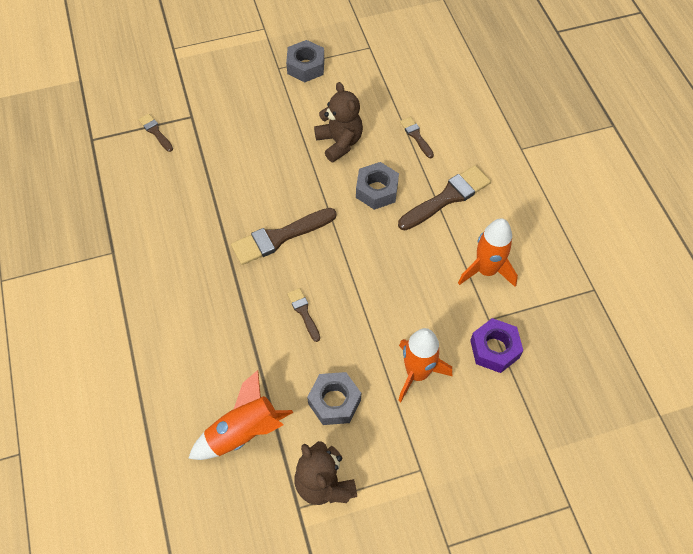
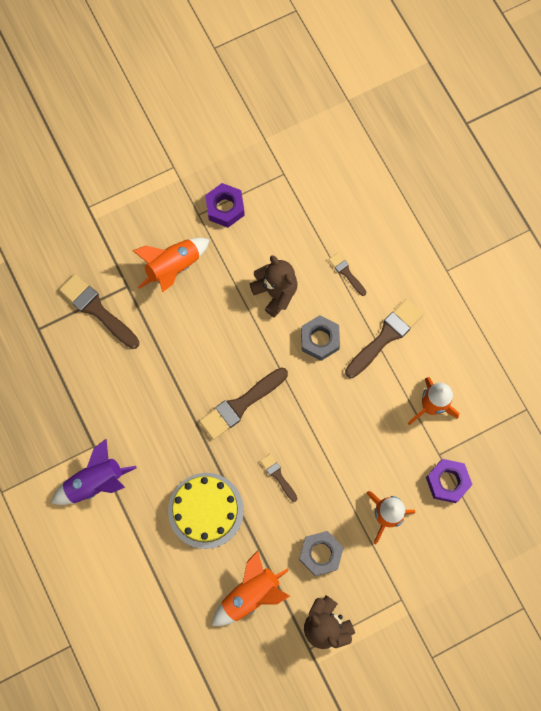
camera: 10 degrees left, 15 degrees up
(103, 287) = (95, 482): none -> purple rocket
(155, 132) = (97, 310): brown brush -> brown brush, size x1.91
(215, 334) = (206, 510): none -> yellow cake
(242, 107) = (173, 267): none -> orange rocket
(306, 66) = (225, 208): grey nut -> purple nut

